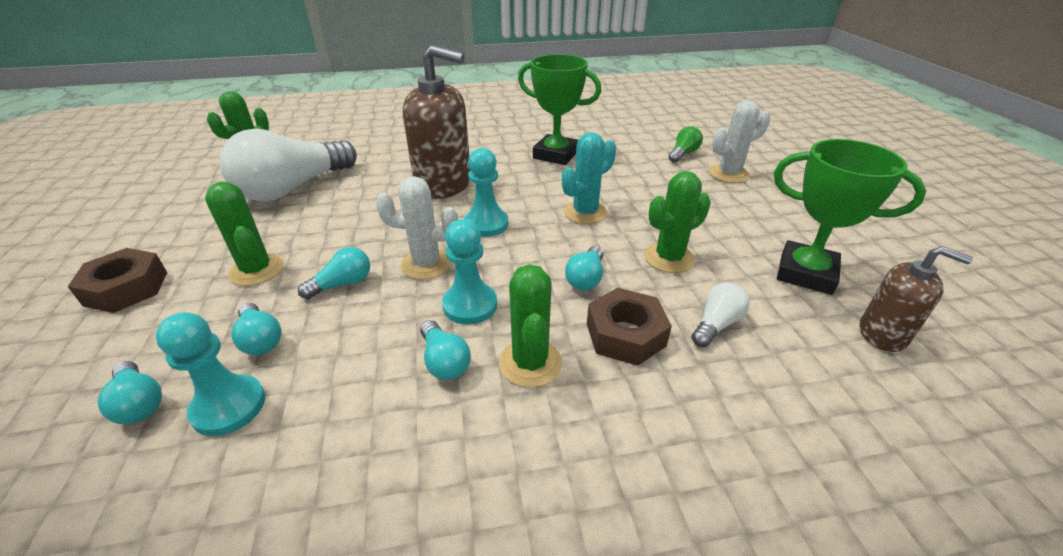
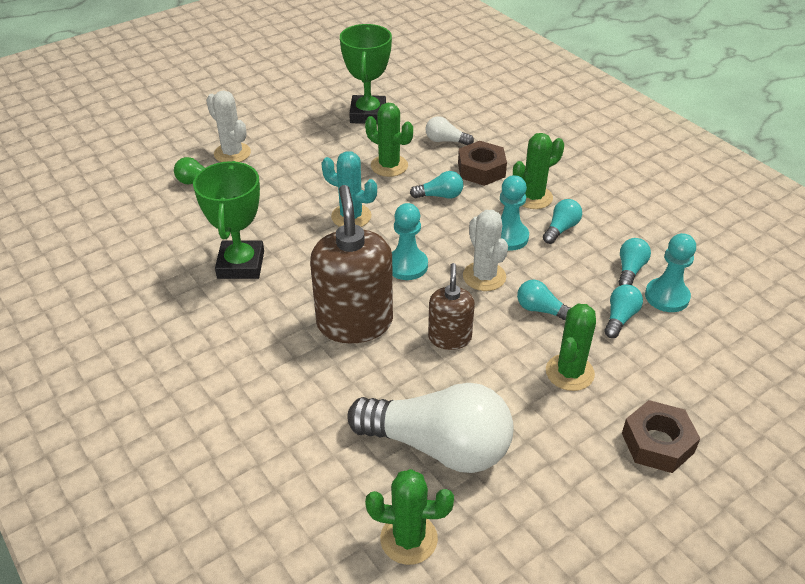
camera: 115 degrees left, 5 degrees up
(139, 403) = (703, 337): turquoise light bulb -> turquoise light bulb (630, 270)
(882, 334) = (410, 92): brown soap dispenser -> brown soap dispenser (449, 338)

